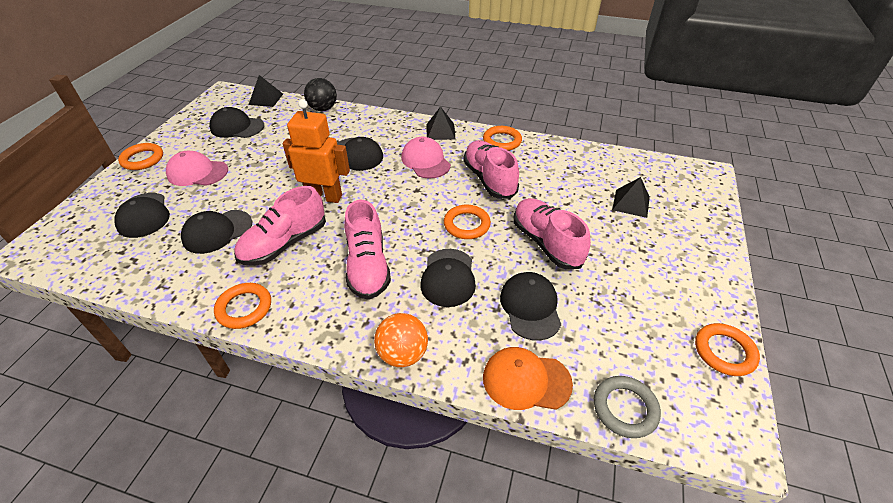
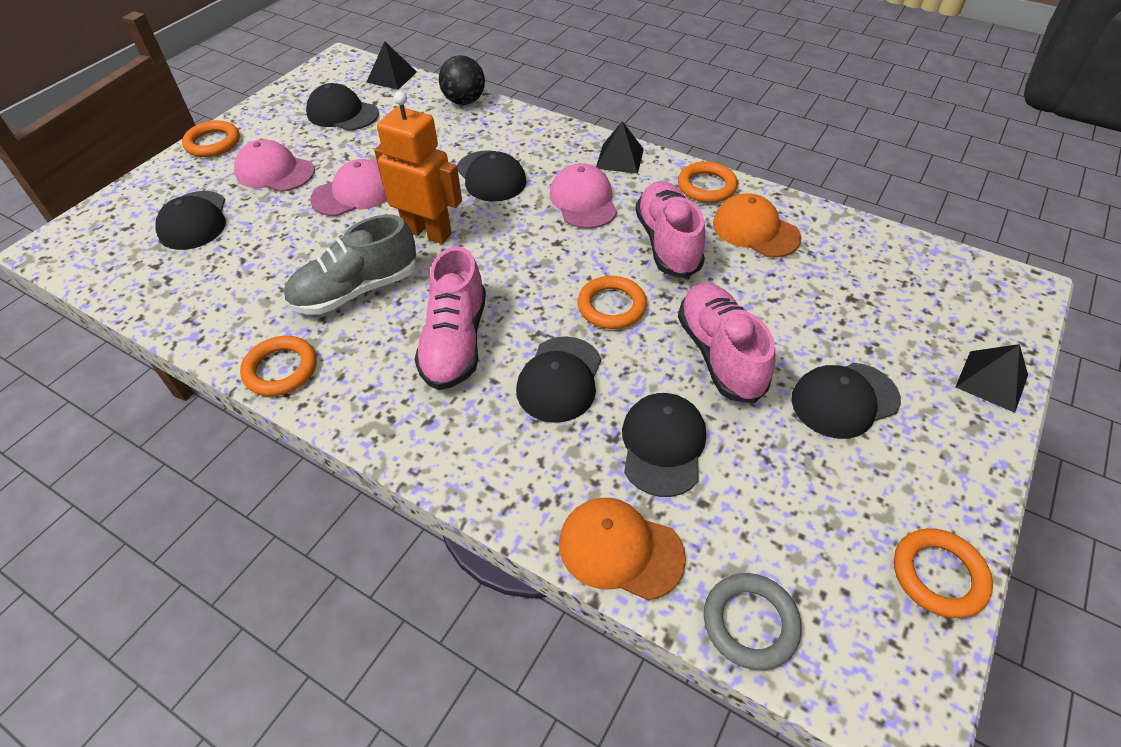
camera: 15 degrees right, 5 degrees up
(217, 231) = (276, 258): black cap -> black cap (844, 400)
(262, 179) = (354, 193): none -> pink cap
(284, 244) = (356, 290): pink shoe -> grey shoe
(402, 354) = (463, 475): orange ball -> none
(541, 163) = (755, 230): none -> orange cap
(631, 203) = (875, 315): black pyramid -> black pyramid (992, 381)

